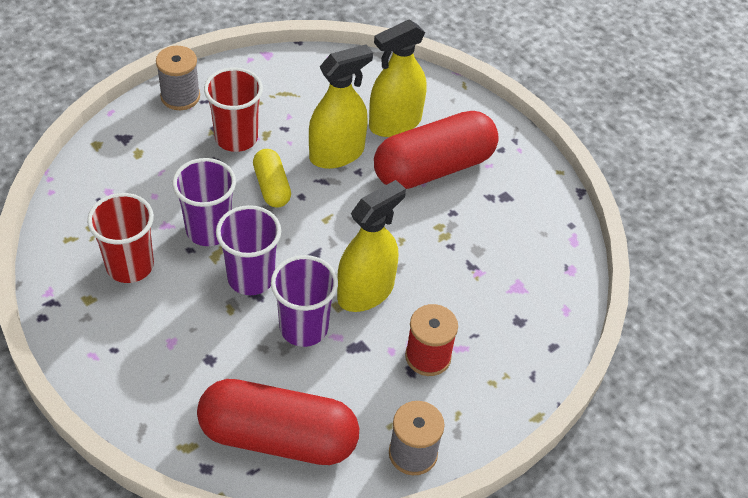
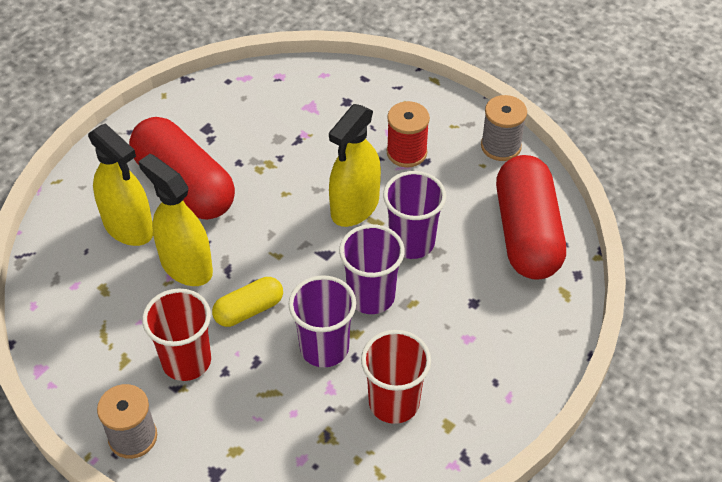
camera: 100 degrees left, 0 degrees up
(365, 292) = (355, 207): yellow spray bottle -> yellow spray bottle turned 90 degrees counterclockwise

